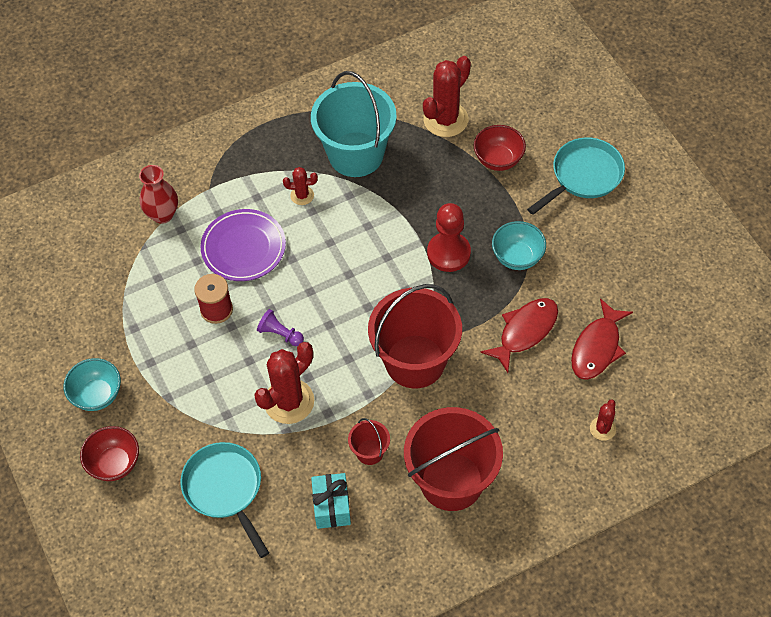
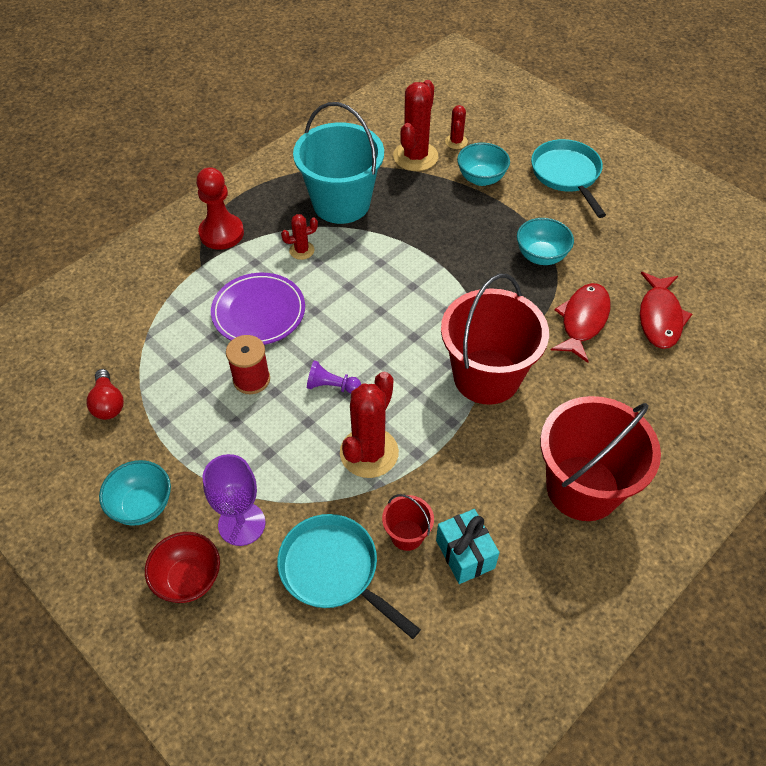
camera: 20 degrees left, 5 degrees down
(95, 300) = (108, 403): none -> red light bulb
(162, 214) = (158, 301): red vase -> none
(168, 432) = (241, 524): none -> purple goblet
(370, 452) = (481, 482): red bucket -> red bucket (407, 535)
(448, 253) = (472, 268): red pawn -> red pawn (221, 233)
(498, 160) = (481, 178): red bowl -> turquoise bowl
(583, 176) = (567, 175): turquoise pan -> turquoise pan turned 45 degrees counterclockwise
(602, 429) = (707, 392): red cactus -> red cactus (456, 142)

